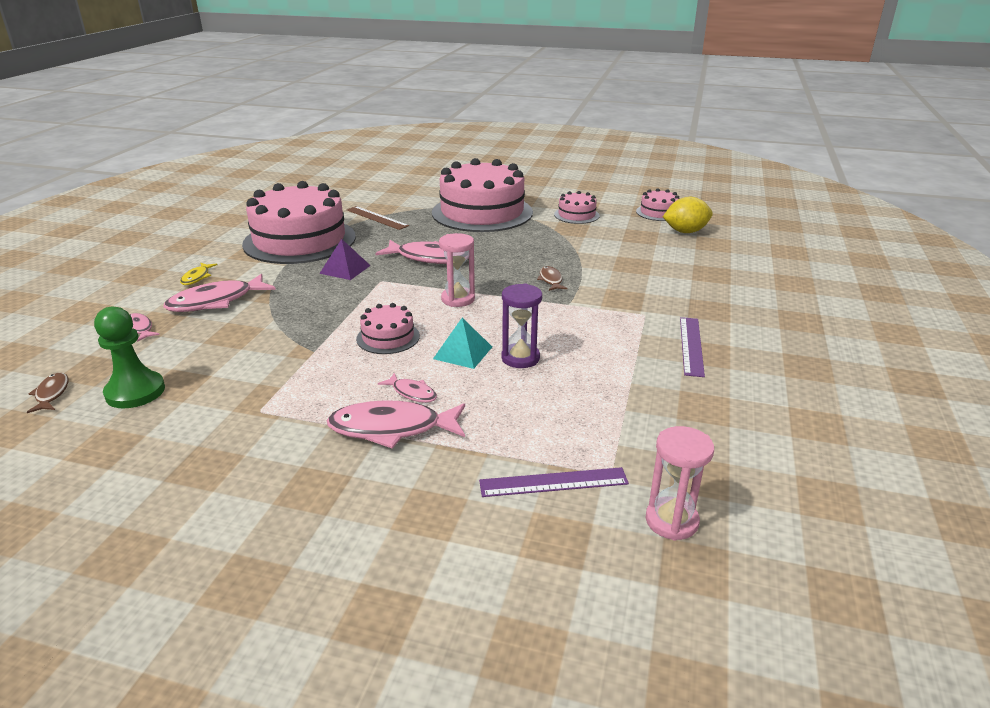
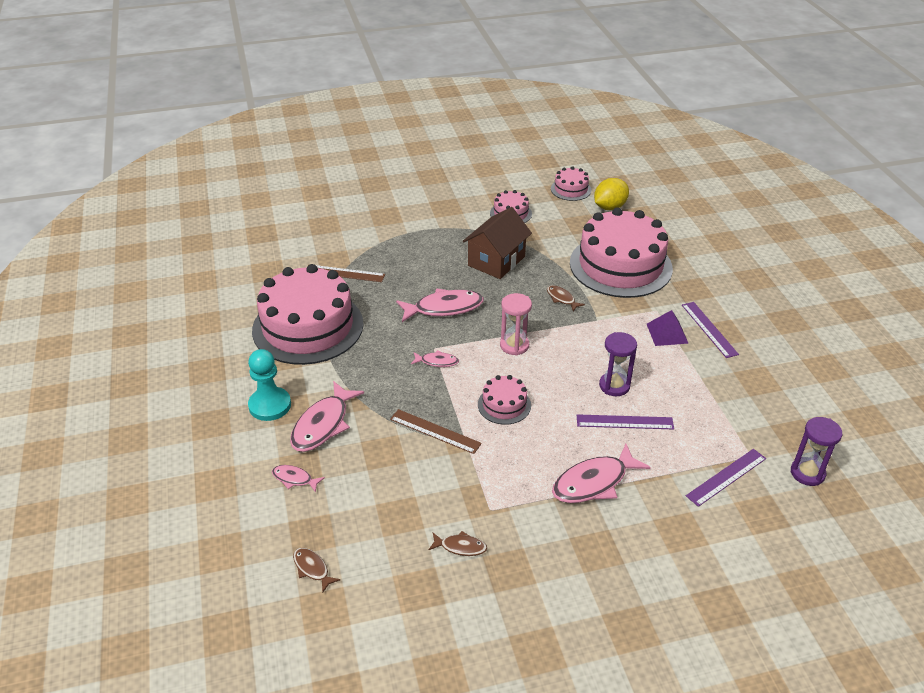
camera: 30 degrees left, 10 degrees up
(135, 392) = (377, 536): green pawn -> none
(189, 429) = (460, 547): none -> brown fish
(197, 277) = (270, 405): yellow fish -> turquoise pawn
(298, 335) = (435, 431): none -> brown ruler
(345, 269) = (389, 346): purple pyramid -> purple pyramid (667, 333)
(412, 393) = (575, 447): pink fish -> pink fish (437, 362)
(463, 352) = (571, 397): turquoise pyramid -> none
(482, 212) = (430, 235): pink cake -> pink cake (620, 265)
(493, 390) = (624, 422): none -> purple ruler
(520, 241) = (496, 261): none -> brown house
(671, 521) = (807, 473): pink hourglass -> purple hourglass

